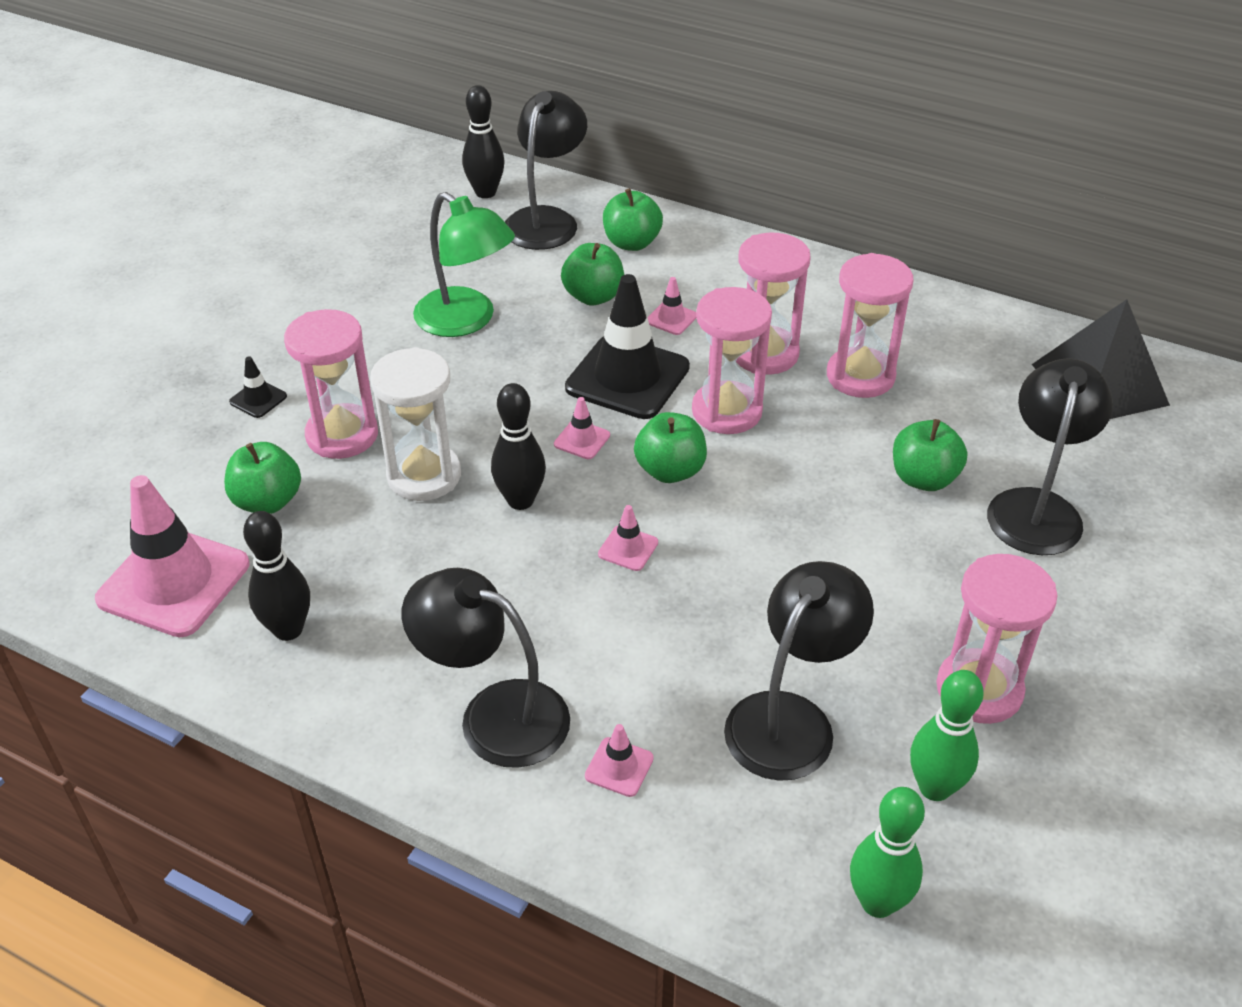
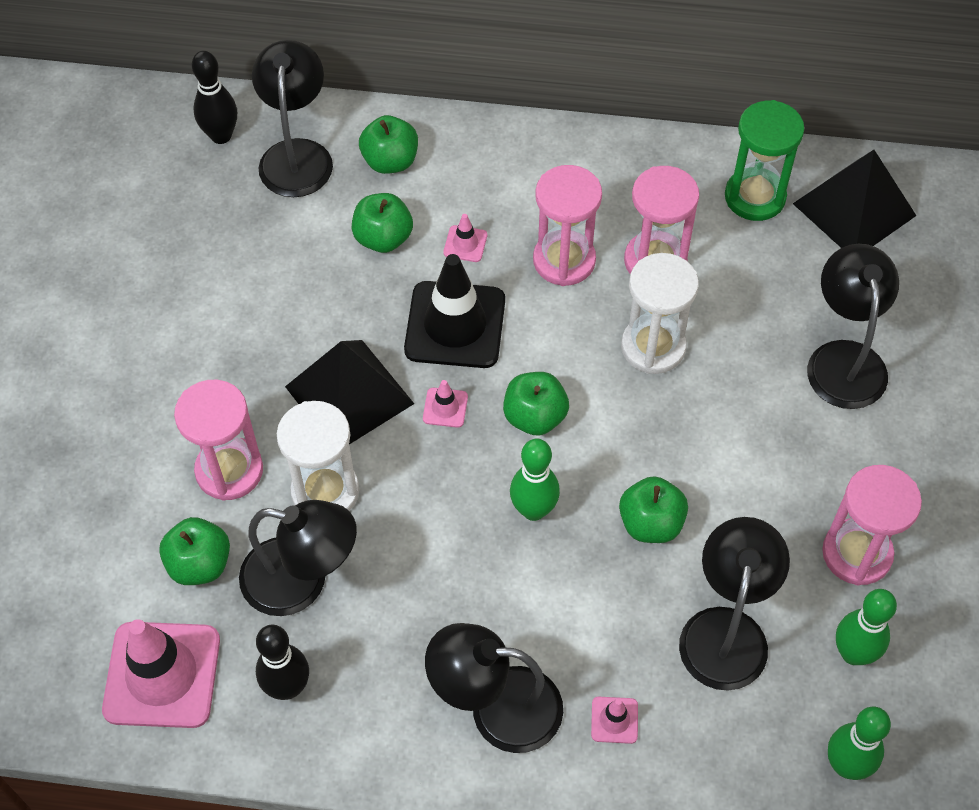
camera: 20 degrees left, 15 degrees up
(258, 399) = (130, 455): black traffic cone -> none
(357, 543) = (301, 581): none -> black lamp
(466, 321) = (279, 303): green lamp -> none
(492, 406) = (349, 395): none -> black pyramid
(520, 500) = (421, 490): black bowling pin -> none
(628, 548) = (533, 510): pink traffic cone -> green bowling pin
(727, 411) = (556, 336): pink hourglass -> none
(825, 444) = (653, 347): none -> white hourglass
(923, 478) = (745, 358): green apple -> green apple (651, 523)
(992, 350) = (755, 197): none -> green hourglass

